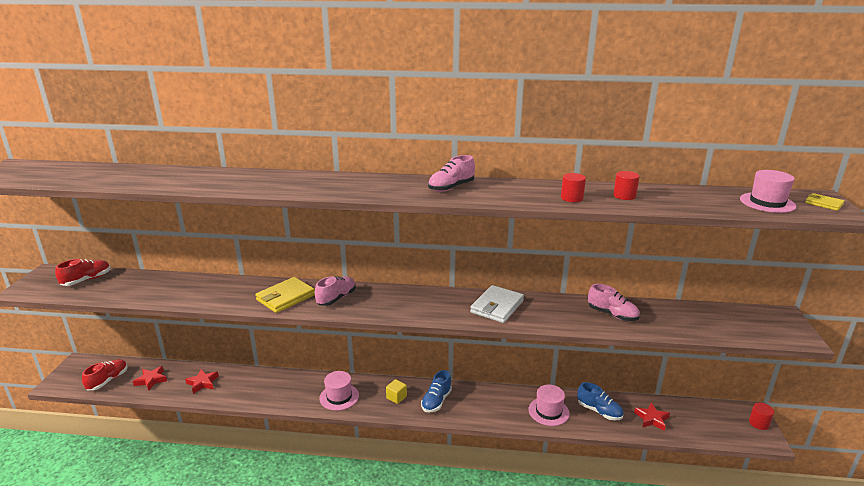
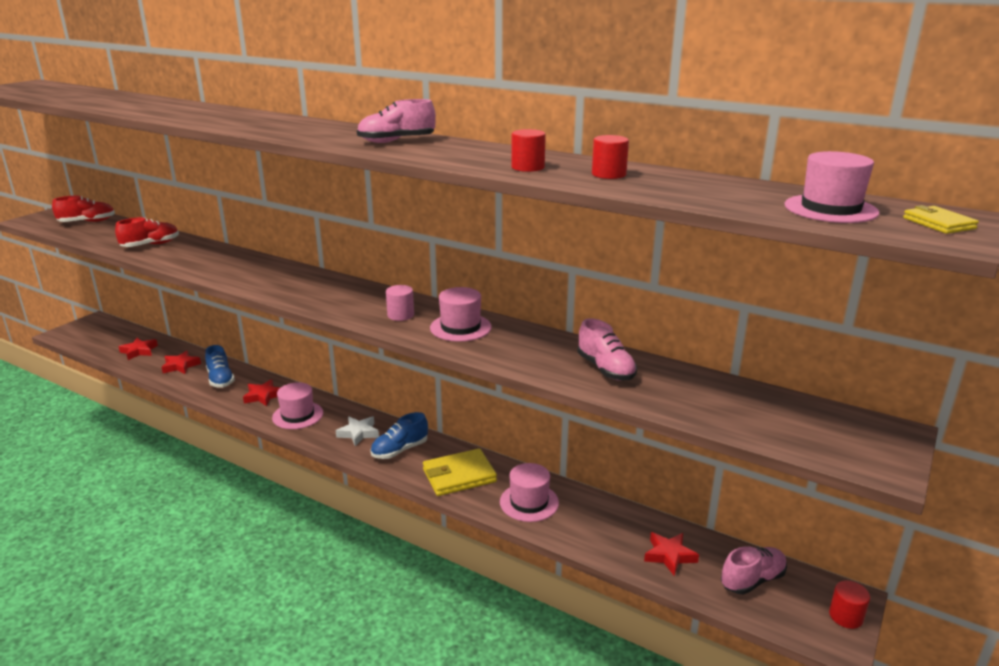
camera: 25 degrees right, 0 degrees up
(108, 380) = (103, 342): red shoe -> red shoe (151, 245)
(286, 297) = (240, 270): yellow wallet -> yellow wallet (459, 475)
(297, 389) = (263, 396): none -> red star
(336, 298) = (289, 282): pink shoe -> pink shoe (752, 580)
(396, 397) = (358, 433): yellow cube -> white star
(448, 307) = (400, 315): none -> pink cylinder
(497, 306) = (460, 327): white wallet -> pink hat
(599, 411) = (600, 523): blue shoe -> blue shoe (220, 379)

